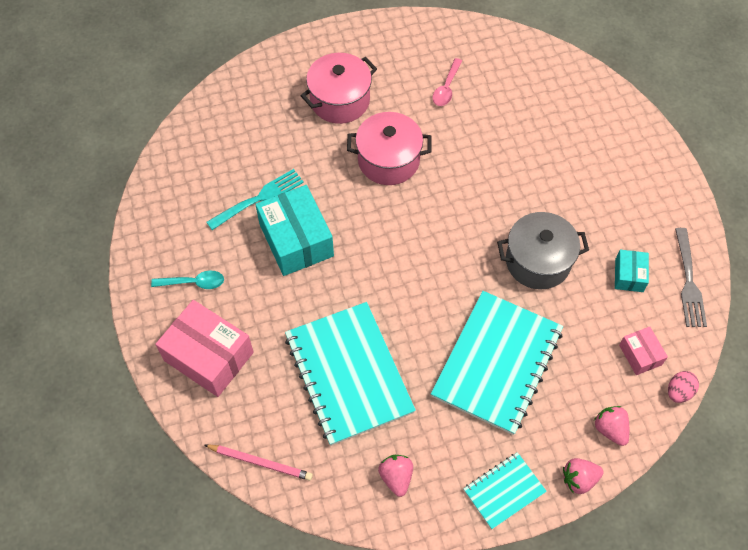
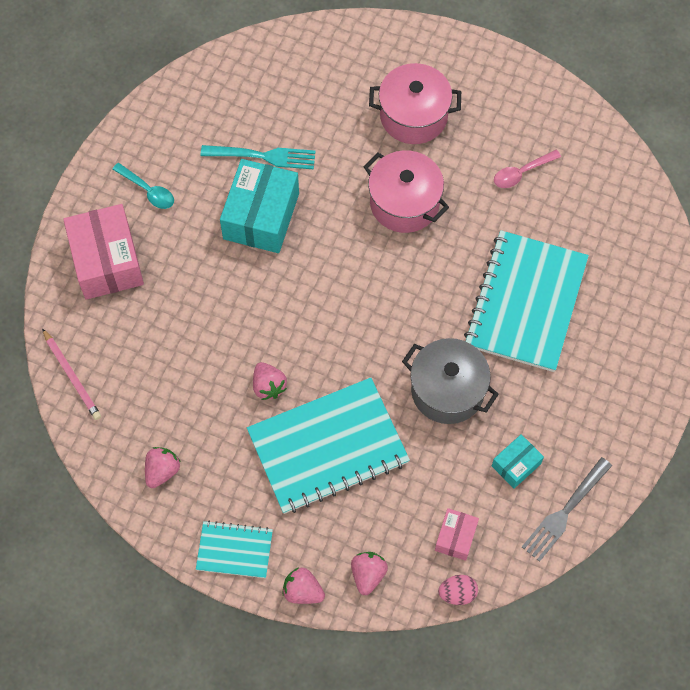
camera: 40 degrees right, 5 degrees up
(349, 374) = (201, 361): turquoise notebook -> turquoise notebook (526, 303)
(415, 353) = (268, 386): none -> pink strawberry

